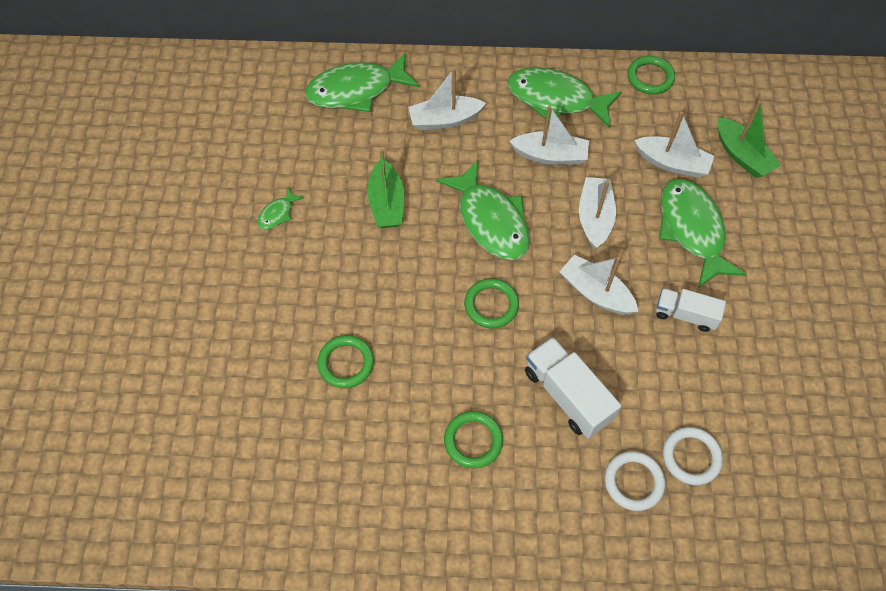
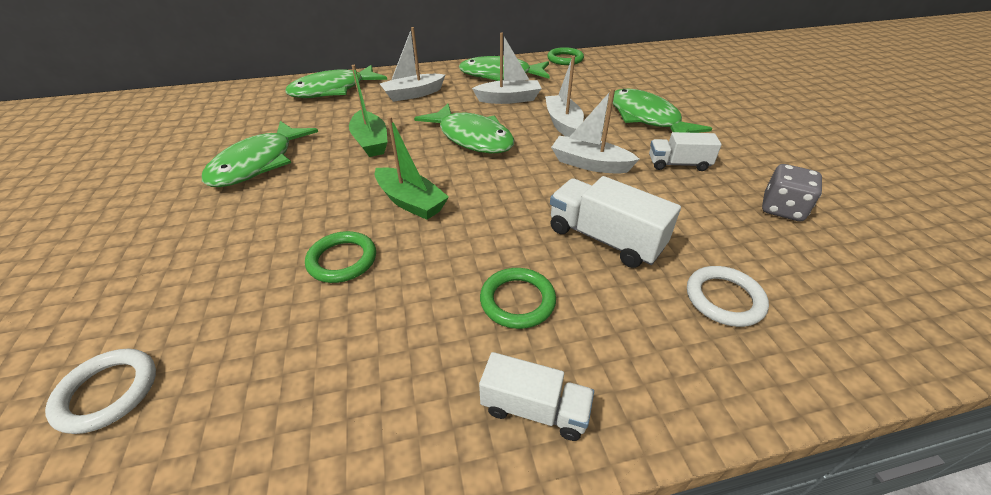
camera: 15 degrees left, 20 degrees down
(277, 214) = (258, 163): green fish -> green fish, size x2.25
(457, 530) = (534, 409): none -> white truck
(491, 305) = (494, 188): green ring -> none
(672, 163) = (607, 90): white boat -> none
(691, 457) = (766, 263): white ring -> white ring (108, 392)
(742, 155) = (655, 81): green boat -> green boat (410, 202)
(748, 401) = (782, 209): none -> grey dice

